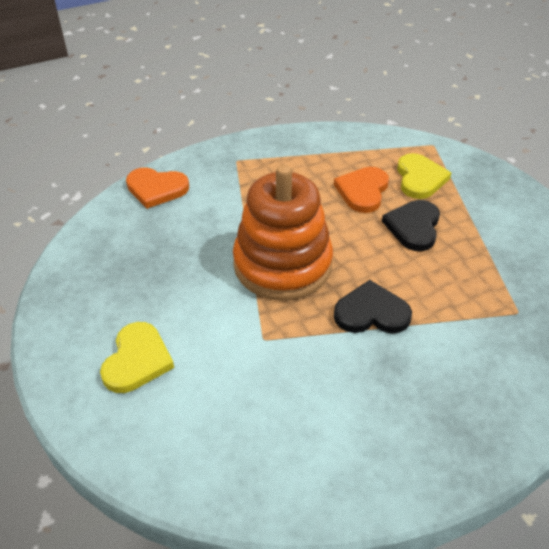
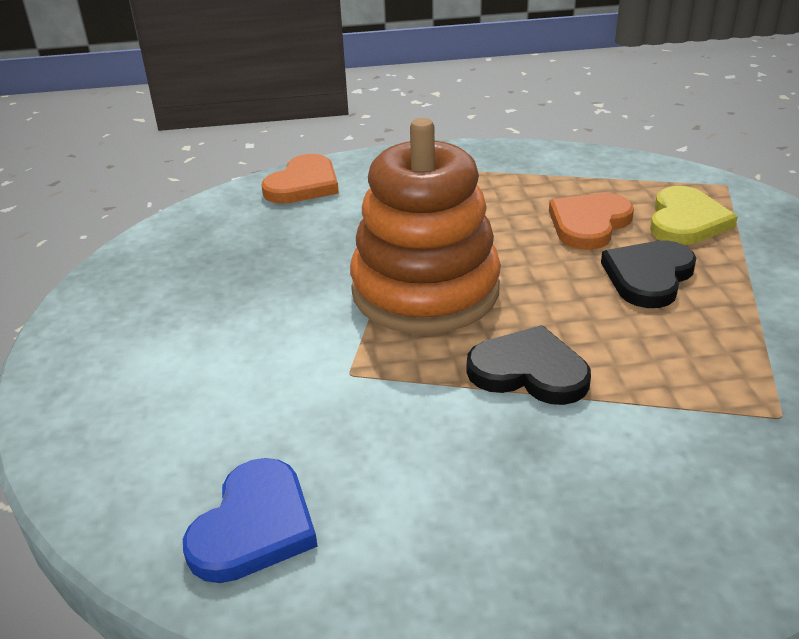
camera: 20 degrees right, 10 degrees down
(137, 360) = (164, 365): yellow heart -> none
(156, 189) = (303, 184): orange heart -> orange heart turned 90 degrees counterclockwise
(258, 461) = (254, 526): none -> blue heart

